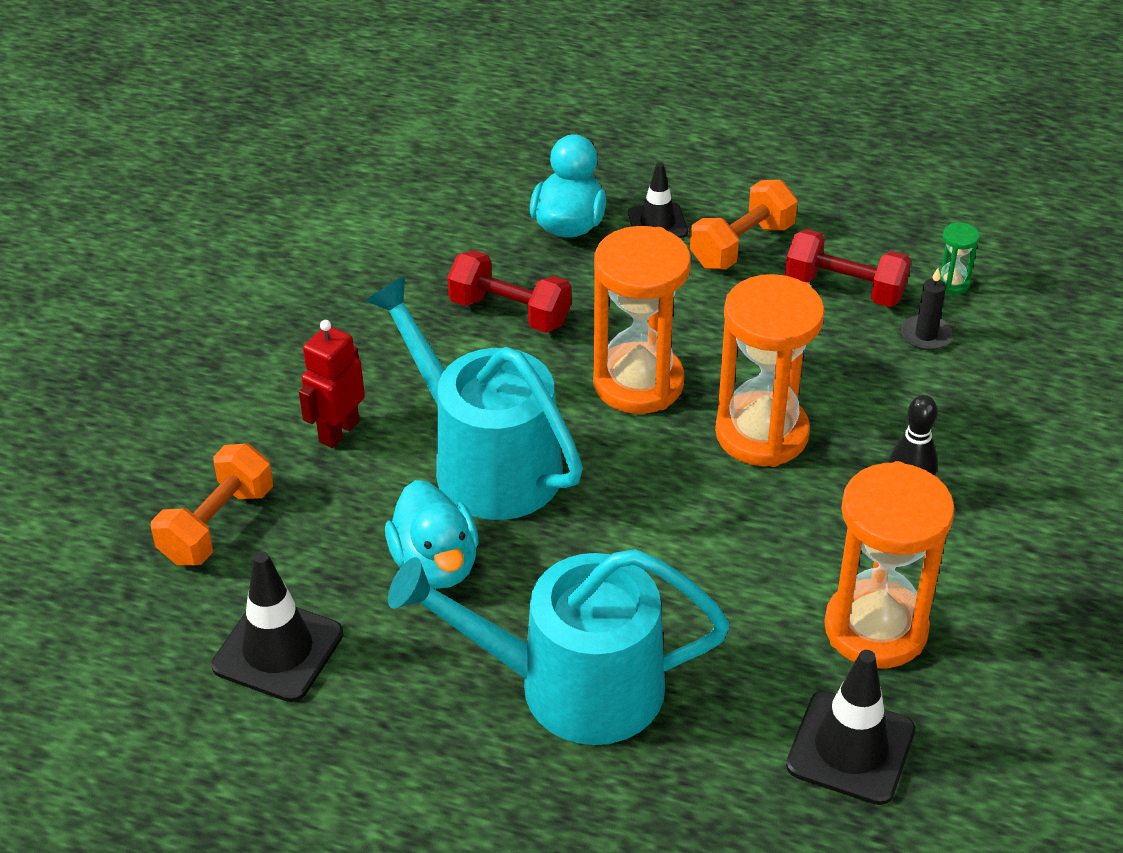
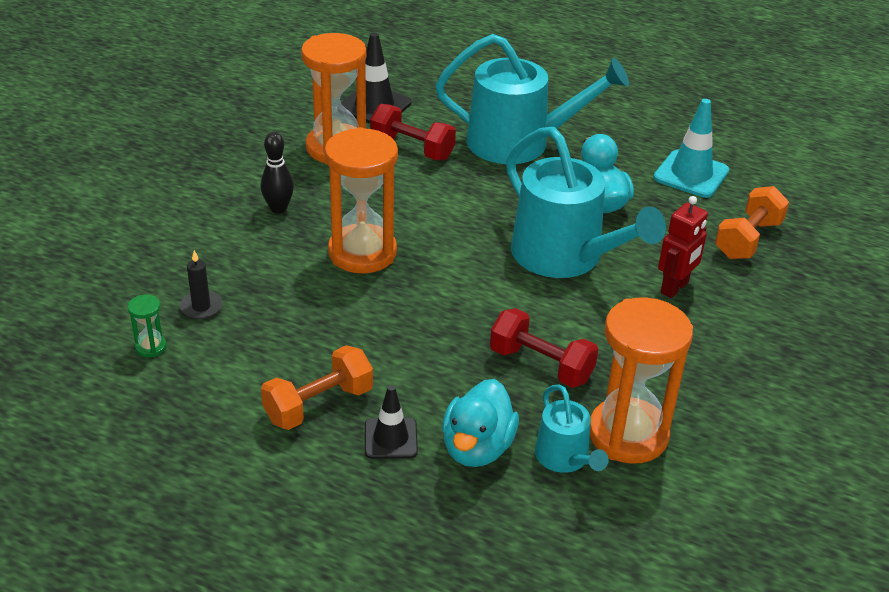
camera: 175 degrees left, 5 degrees down
(278, 650) = (691, 174): black traffic cone -> turquoise traffic cone
(480, 224) = (565, 458): none -> turquoise watering can
(638, 383) = (444, 296): orange hourglass -> orange hourglass (628, 434)
(844, 289) = (246, 353): red dumbbell -> red dumbbell (412, 149)

